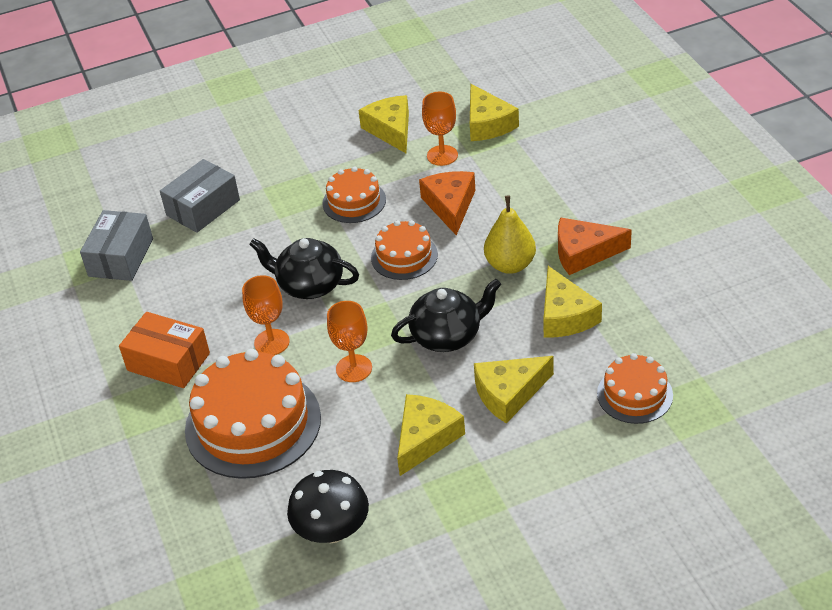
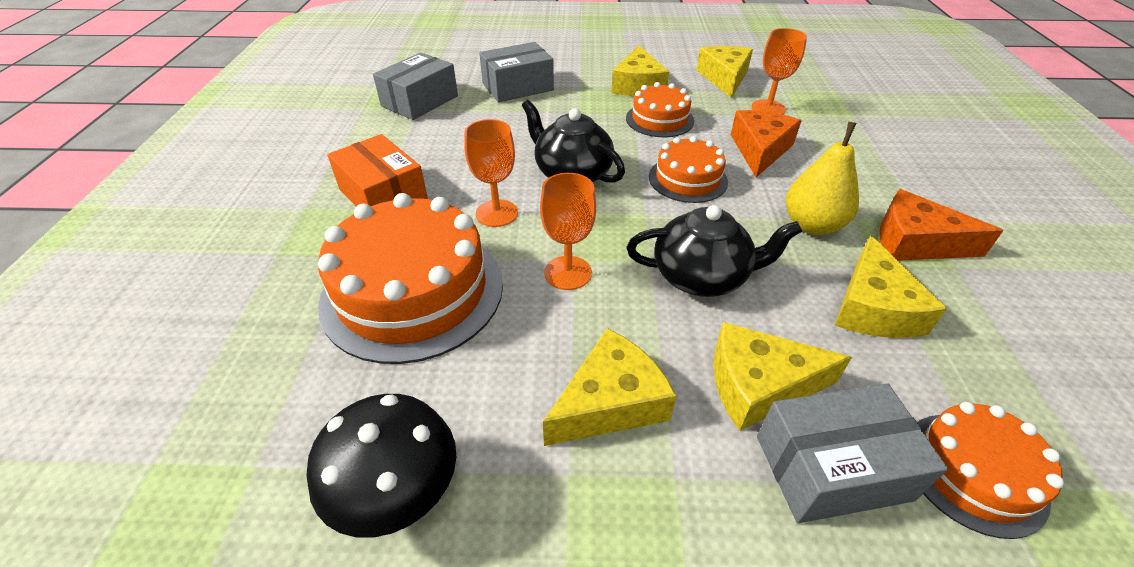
camera: 20 degrees right, 0 degrees up
(487, 124) = (826, 97): yellow cheese -> yellow cheese (638, 85)
(561, 422) = (832, 467): none -> grey box

